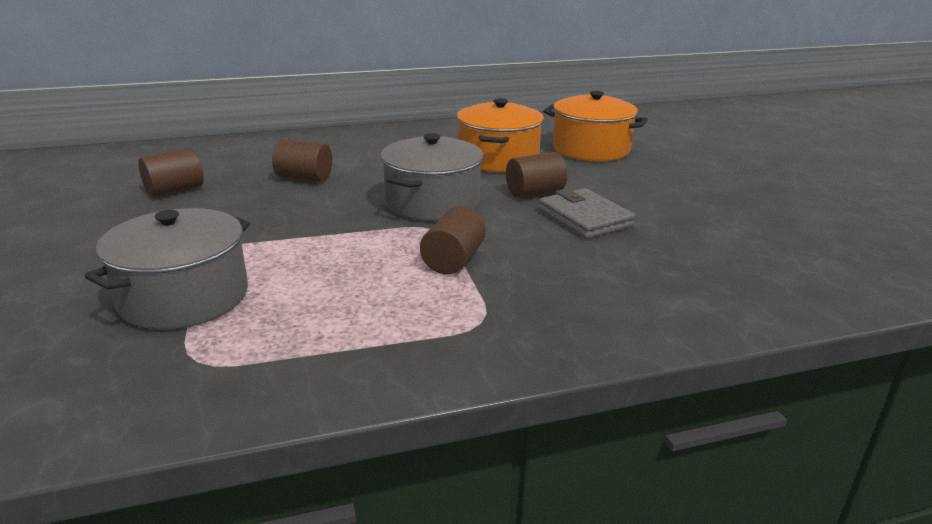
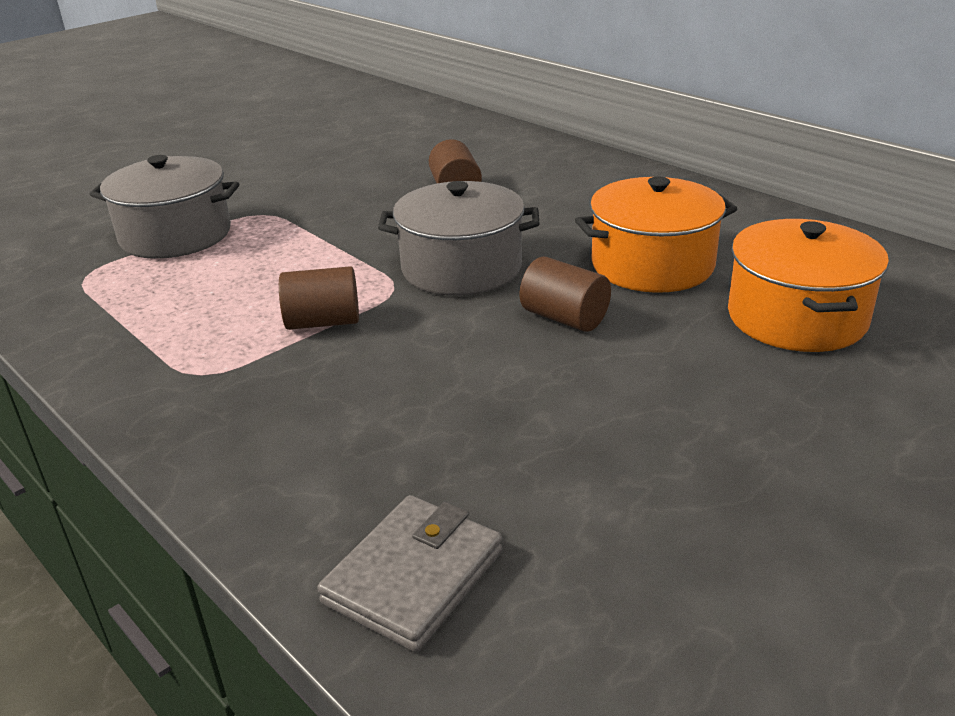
camera: 65 degrees right, 5 degrees up
(175, 190) = (367, 156): brown cylinder -> none
(585, 218) = (516, 372): grey wallet -> grey wallet (414, 577)

